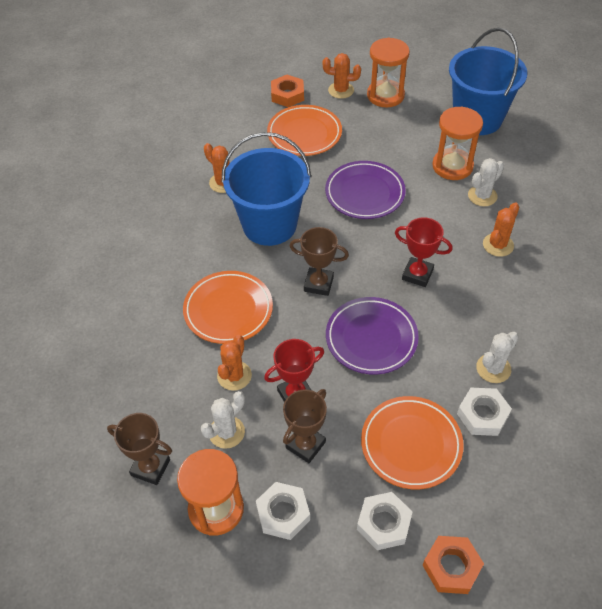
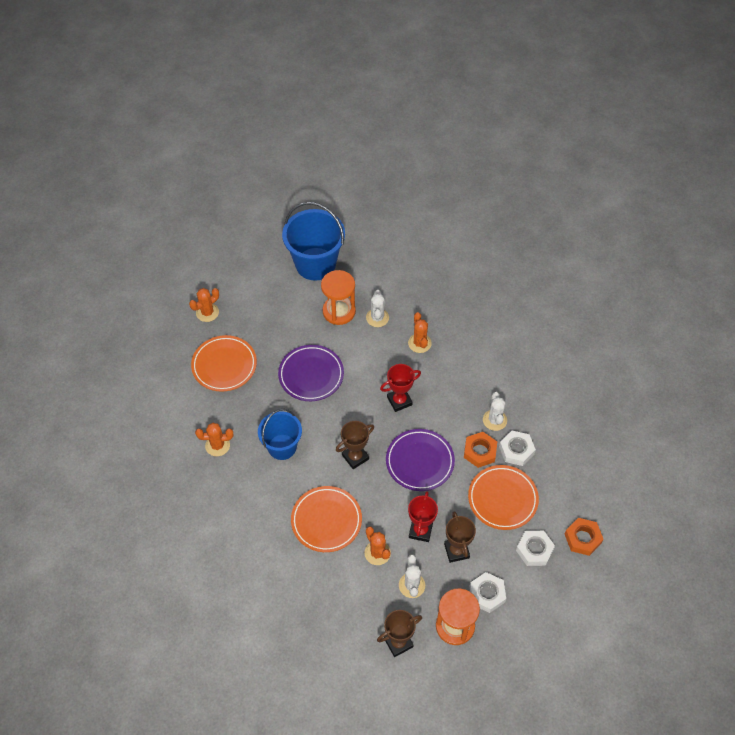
camera: 50 degrees left, 5 degrees up
(269, 225) = (282, 447): blue bucket -> blue bucket, size x0.64
(287, 95) = (176, 345): orange nut -> orange nut (480, 451)
(385, 95) = (240, 293): orange hourglass -> none

